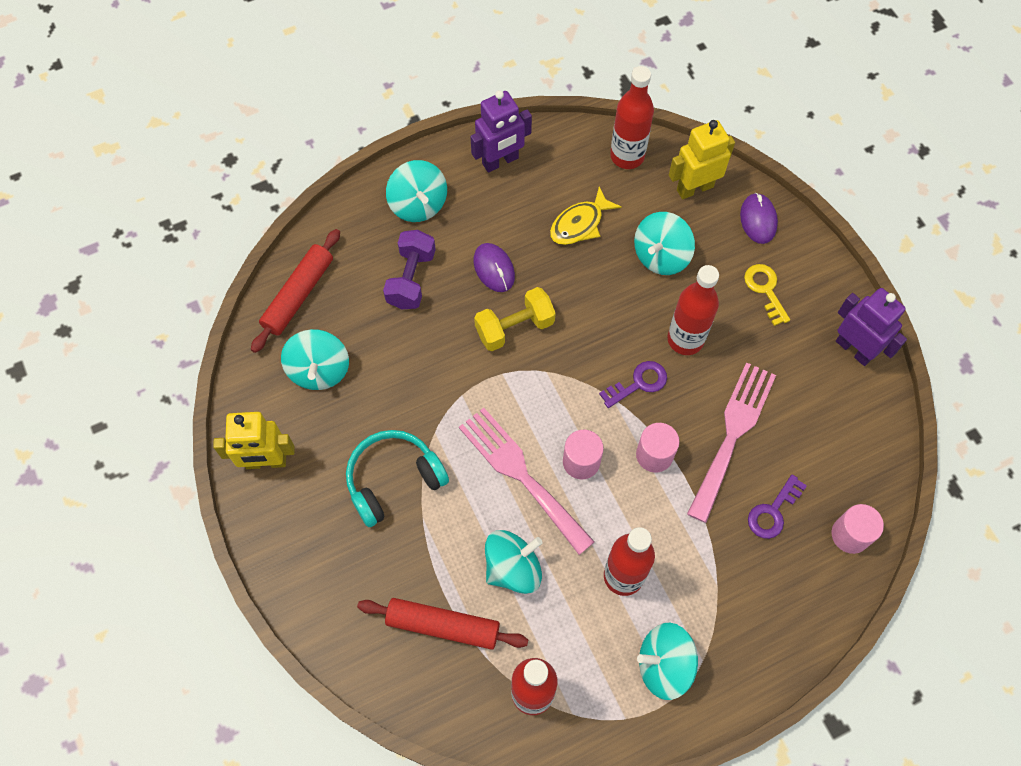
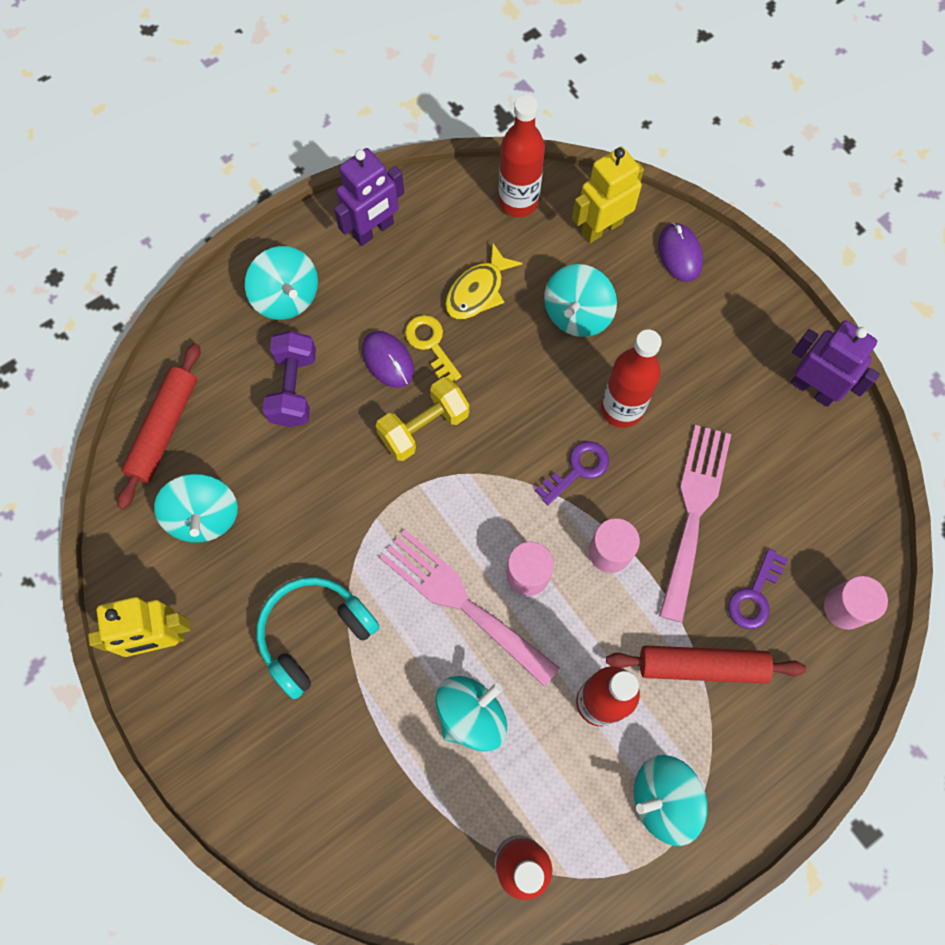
camera: 10 degrees left, 5 degrees up
(443, 626) = (402, 800): red rolling pin -> red rolling pin (702, 666)
(765, 290) = (702, 335): yellow key -> yellow key (431, 345)

